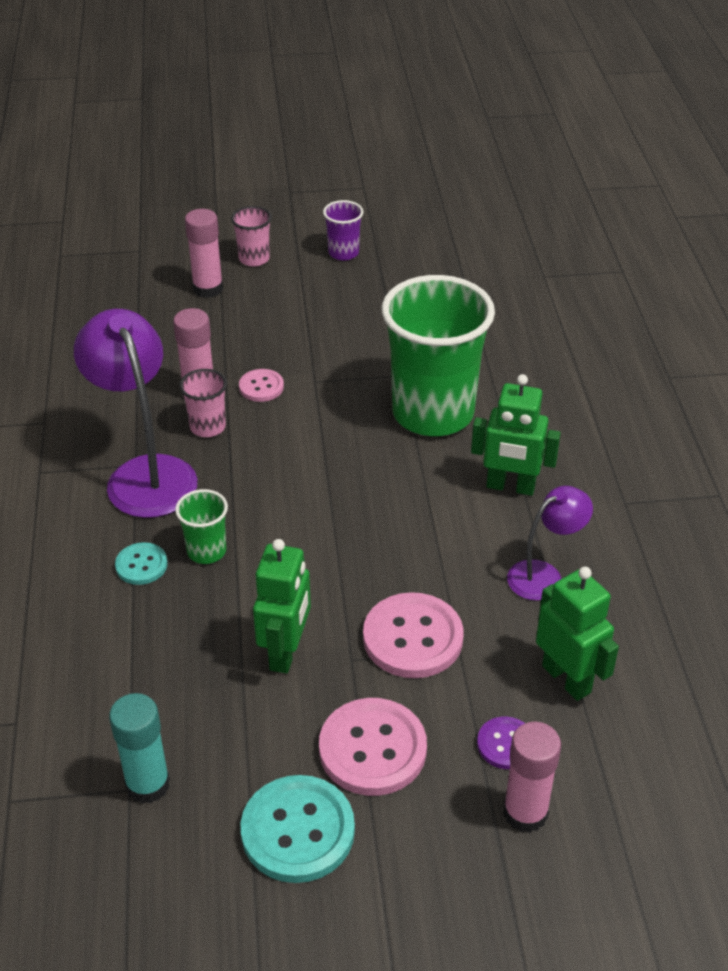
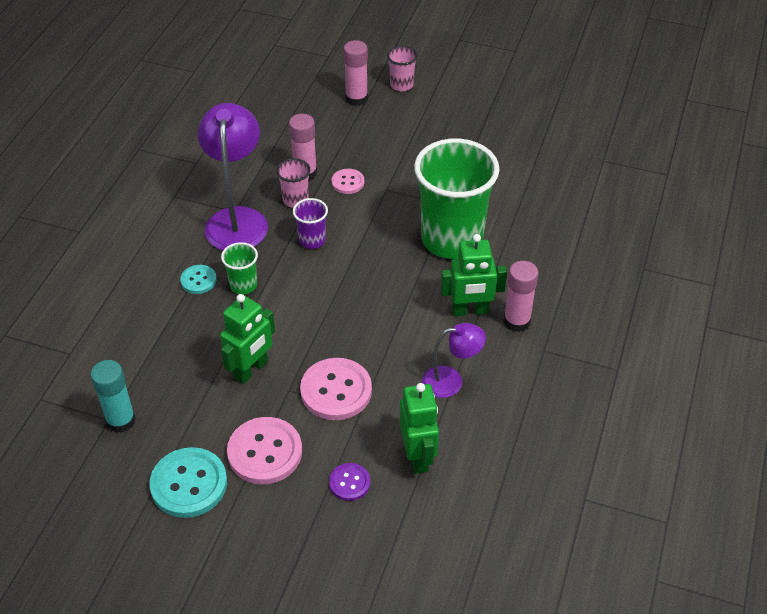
camera: 25 degrees right, 5 degrees up
(343, 253) = (467, 98): purple cup -> purple cup (312, 240)
(510, 487) = (470, 311): green robot -> green robot turned 45 degrees counterclockwise
(525, 813) = (332, 530): pink glue stick -> pink glue stick (516, 321)

